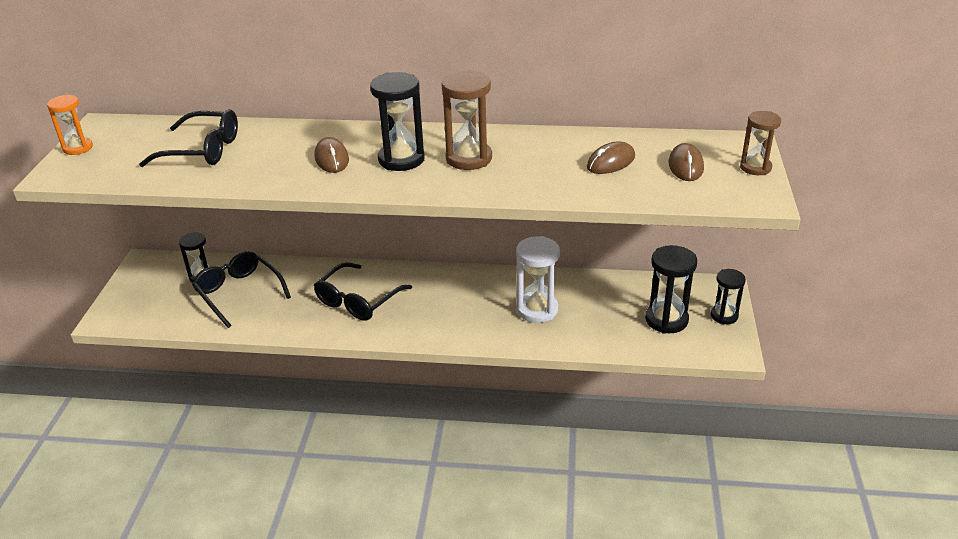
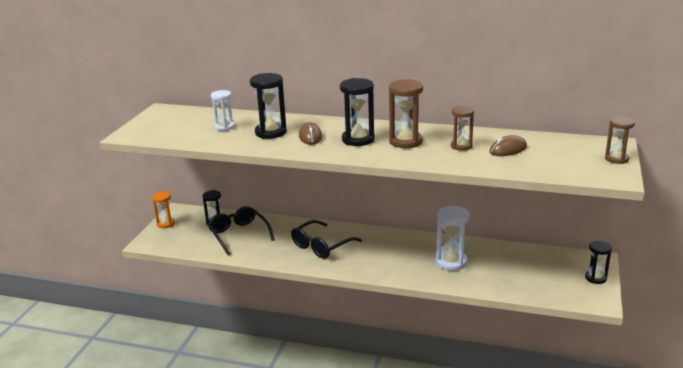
camera: 10 degrees right, 10 degrees down
(78, 148) = (144, 121): orange hourglass -> orange hourglass (166, 224)
(202, 150) = (224, 127): black glasses -> white hourglass
(547, 160) = (461, 146): none -> brown hourglass
(666, 320) = (549, 277): black hourglass -> black hourglass (270, 132)
(685, 166) = (563, 155): brown mouse -> none

